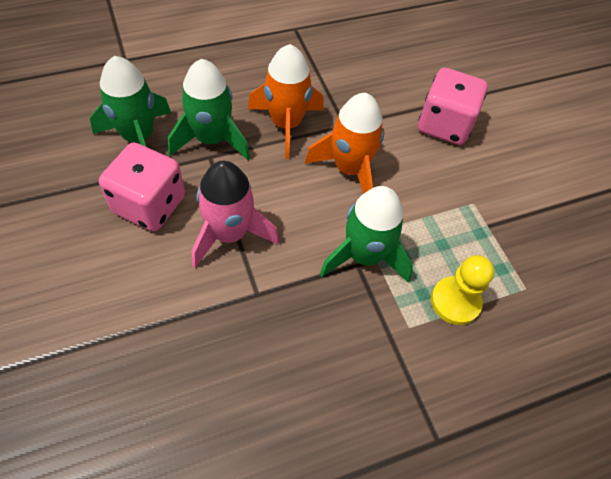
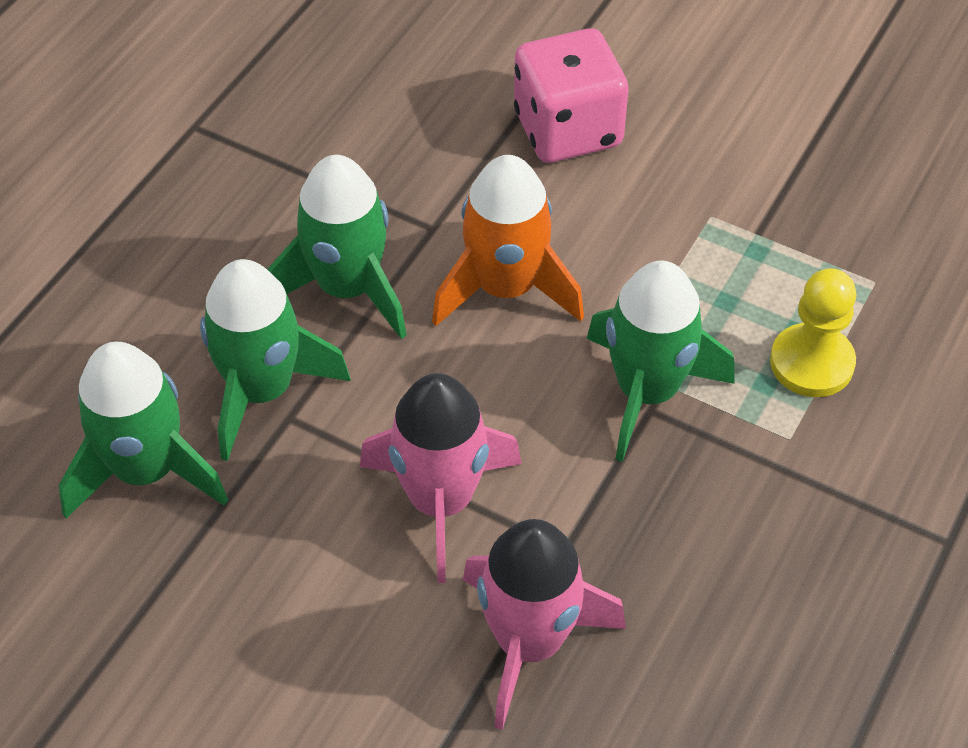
camera: 35 degrees left, 5 degrees down
(149, 205) = (281, 551): pink dice -> none
(200, 321) = (530, 642): none -> pink rocket
(286, 124) = (347, 288): orange rocket -> green rocket

